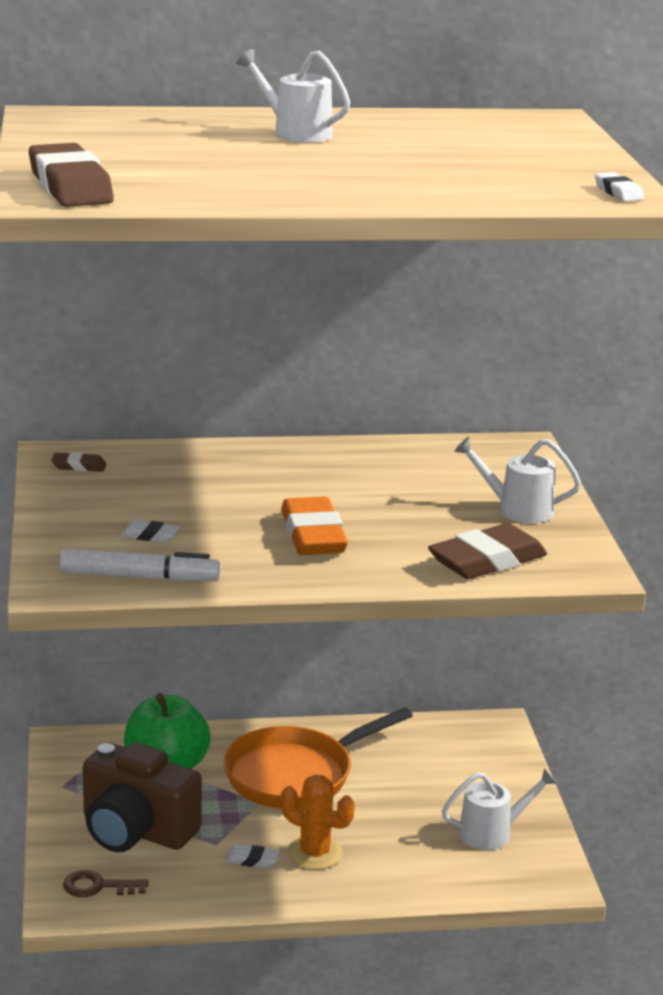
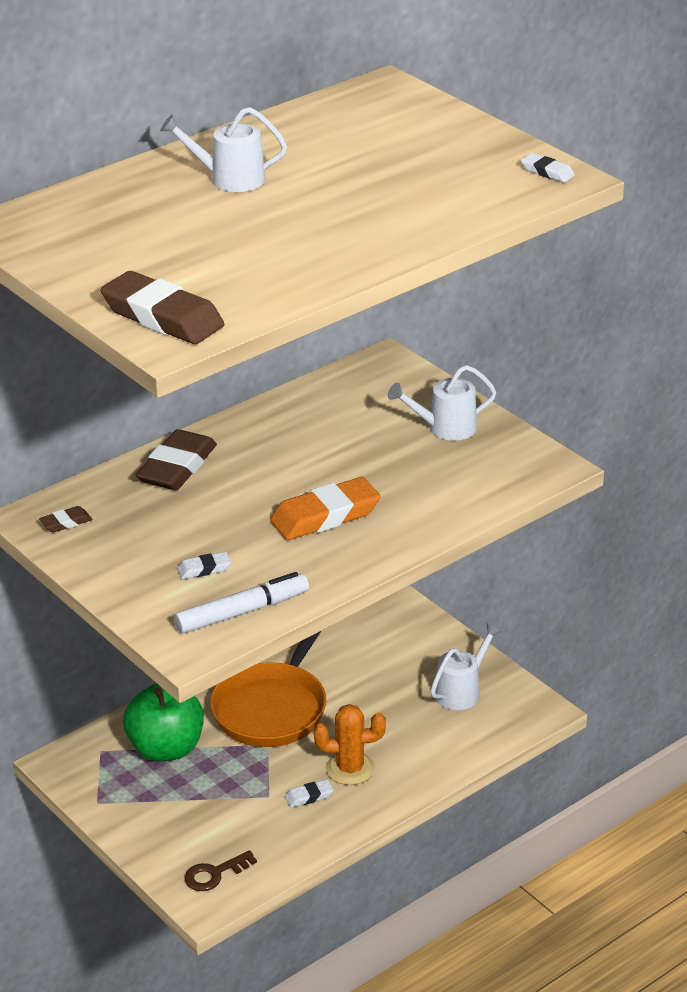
camera: 30 degrees left, 10 degrees up
(136, 831) = (196, 814): brown camera -> none
(313, 535) = (325, 516): orange eraser -> orange eraser turned 75 degrees counterclockwise
(487, 561) = (473, 487): brown eraser -> brown eraser (177, 467)

